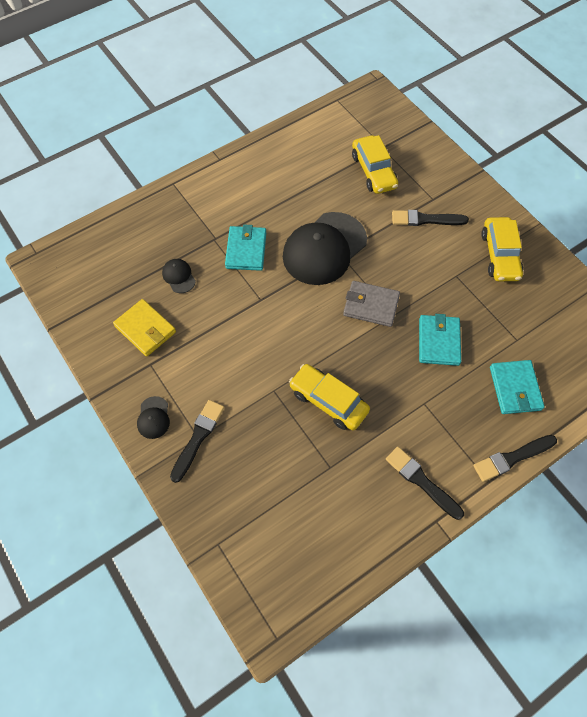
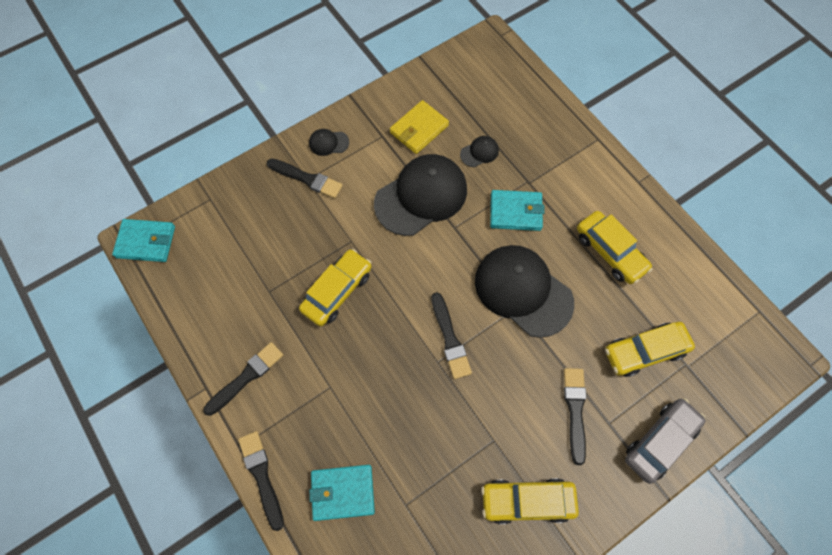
camera: 90 degrees right, 5 degrees up
(225, 327) = (421, 196): none -> black cap
(287, 185) = (610, 252): none -> yellow car
(371, 305) = (449, 338): grey wallet -> black brush
(439, 342) = (403, 410): turquoise wallet -> turquoise wallet (146, 242)
(443, 169) = (660, 441): none -> grey car

